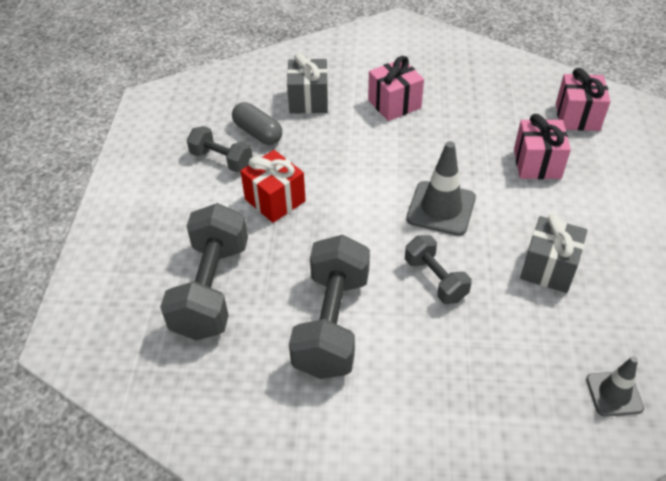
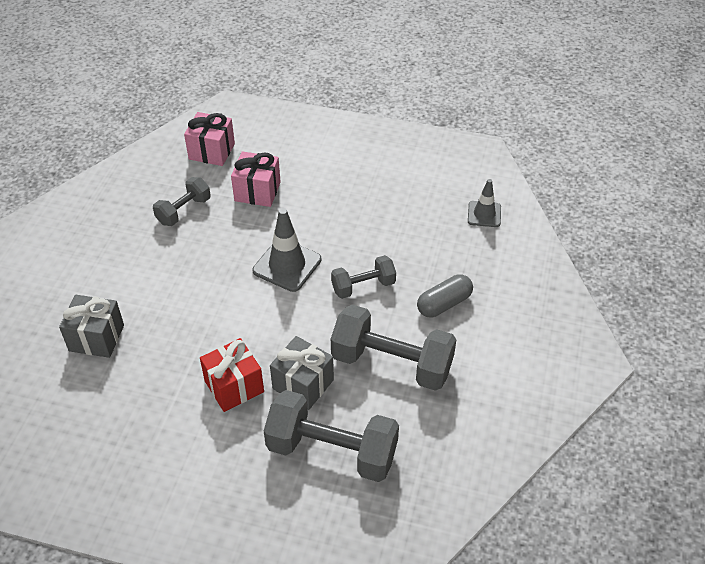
camera: 80 degrees left, 0 degrees up
(221, 160) = (157, 427): grey dumbbell -> grey dumbbell (183, 211)
(258, 133) = (128, 390): grey capsule -> grey capsule (444, 304)
(394, 104) = (136, 269): pink gift -> none
(548, 268) = (370, 216): grey gift -> grey gift (303, 384)

